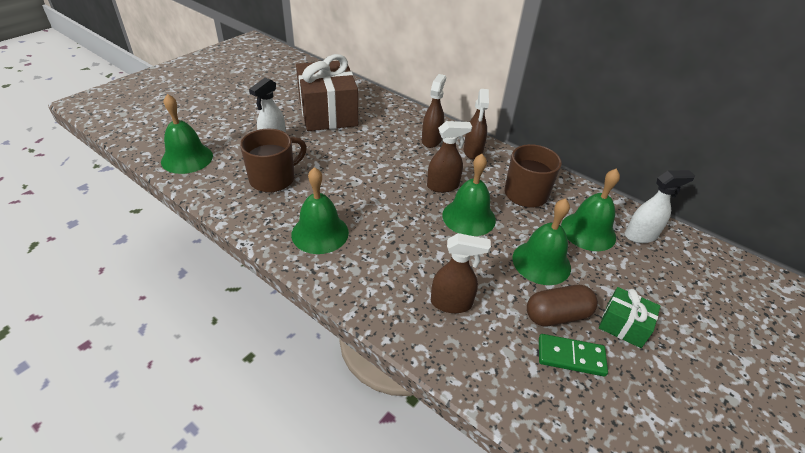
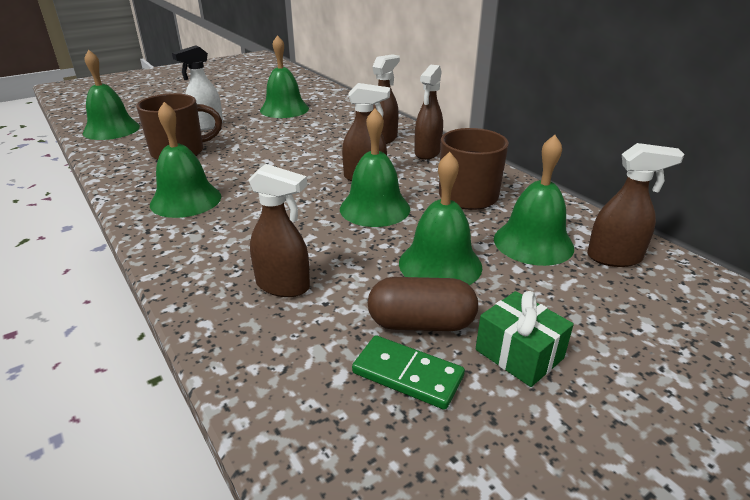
camera: 20 degrees right, 10 degrees down
(328, 113) = (284, 109): brown gift -> green bell
(641, 235) = (615, 258): white spray bottle -> brown spray bottle

